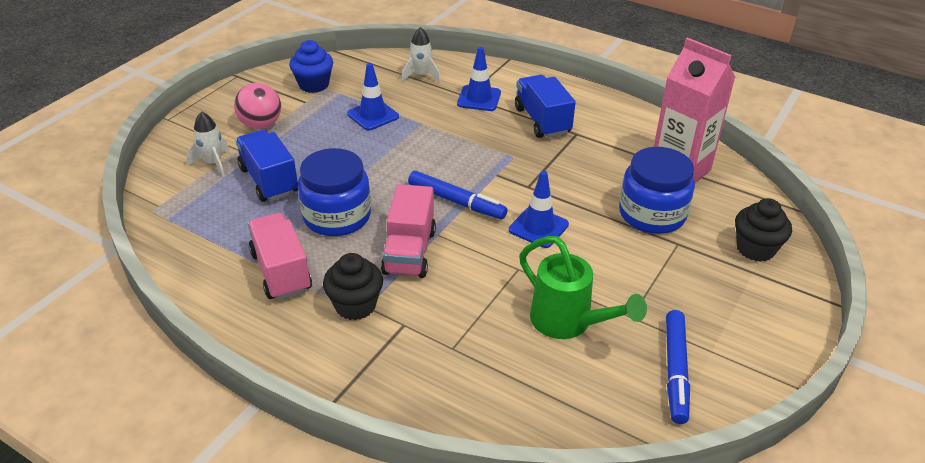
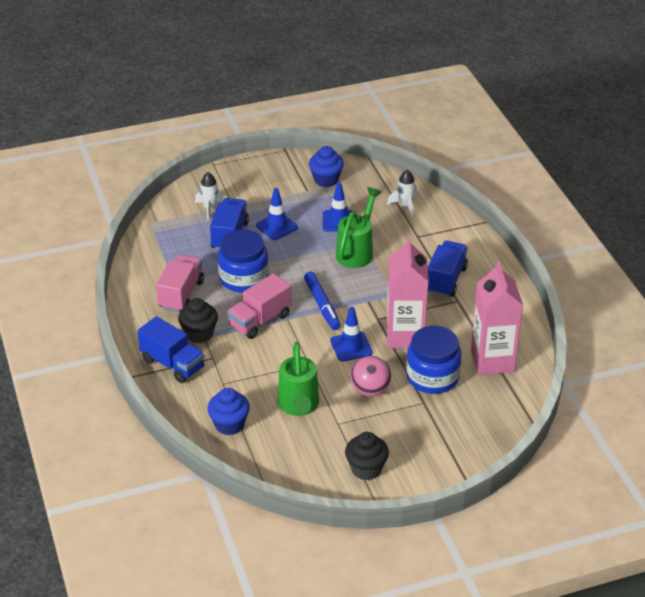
camera: 40 degrees right, 0 degrees up
(261, 125) = (263, 194): pink ball -> pink ball (370, 390)
(363, 361) = (173, 364): none -> blue truck
(426, 134) = (357, 251): none -> green watering can
(479, 98) = (423, 242): blue traffic cone -> blue traffic cone (277, 227)
(520, 395) = (229, 424): none -> blue cupcake
(574, 189) = (405, 336): none -> pink carton
(675, 371) = (323, 462): blue marker -> none
(755, 249) = (468, 432): black cupcake -> black cupcake (366, 469)

